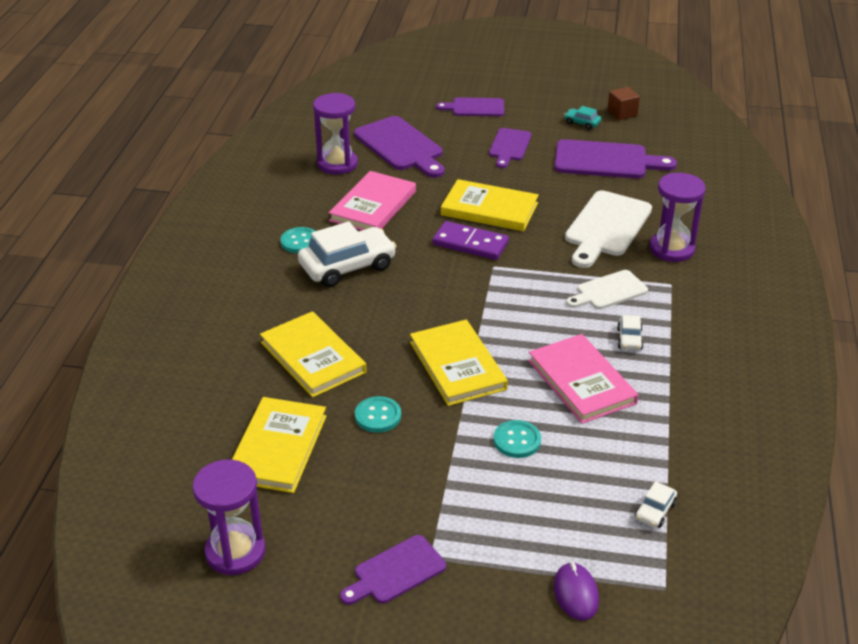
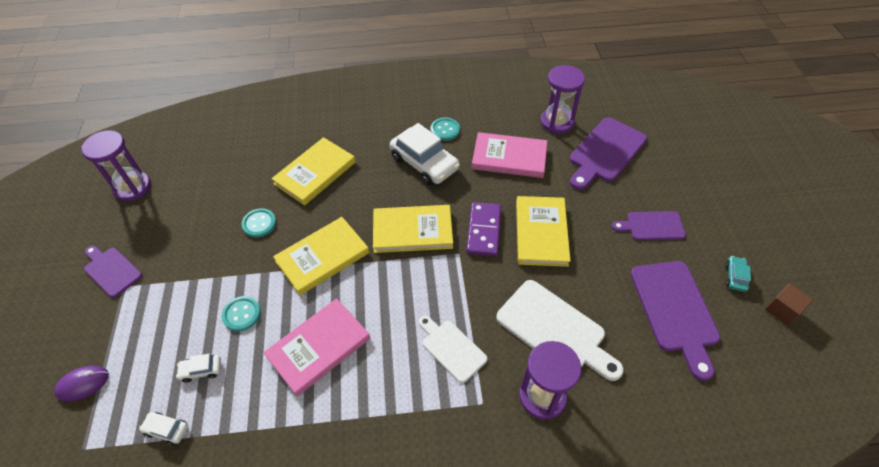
camera: 75 degrees right, 15 degrees up
(277, 448) = (223, 181): yellow book -> yellow book (412, 230)
(475, 107) = (703, 186): purple cutting board -> none
(606, 227) = (554, 330): white cutting board -> white cutting board turned 150 degrees counterclockwise
(629, 339) = (385, 377): white car -> white car (201, 370)

